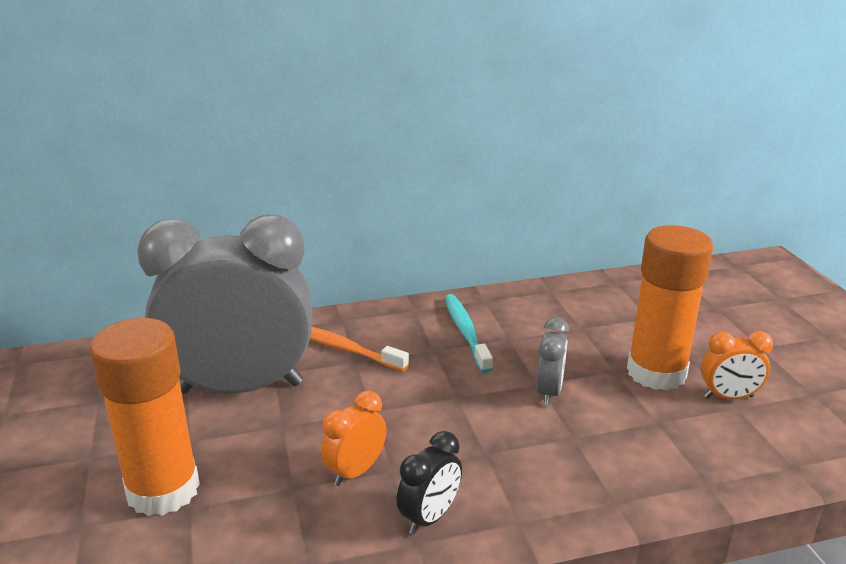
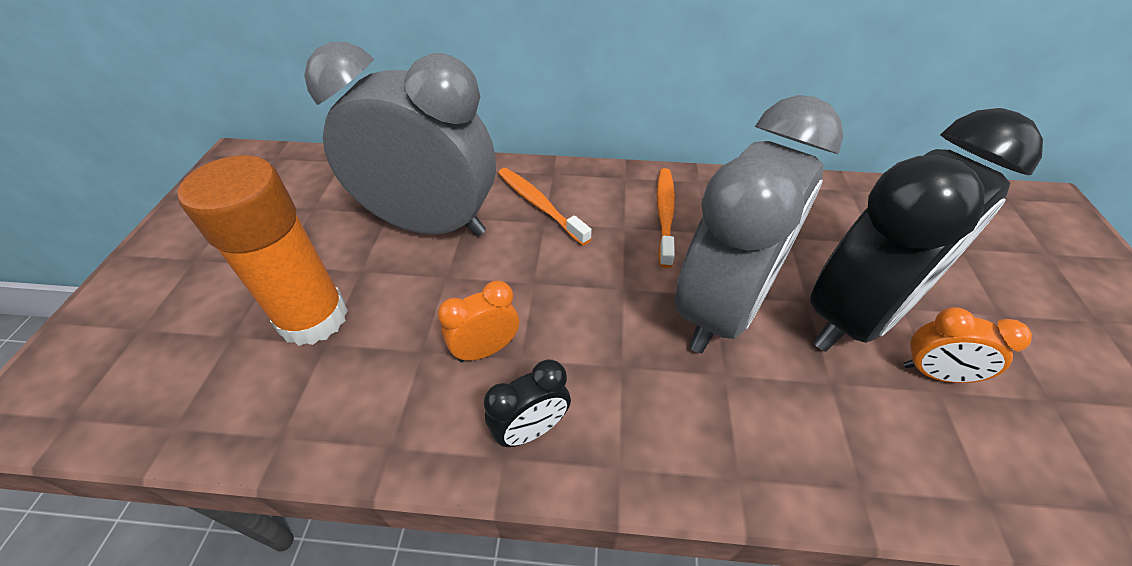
camera: 20 degrees right, 20 degrees up
(465, 332) = (664, 214): turquoise toothbrush -> orange toothbrush
(549, 392) = (722, 308): grey clock -> grey clock, size x2.48
(656, 373) = (855, 316): orange glue stick -> black clock

